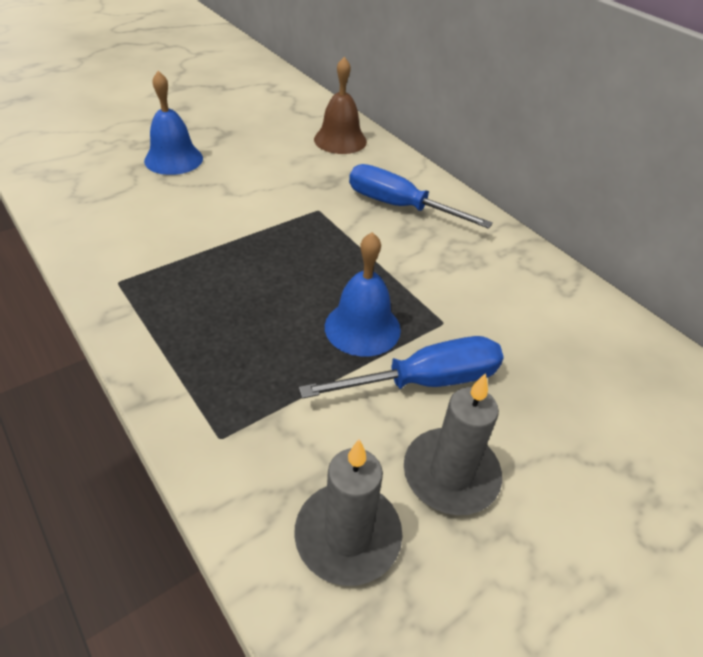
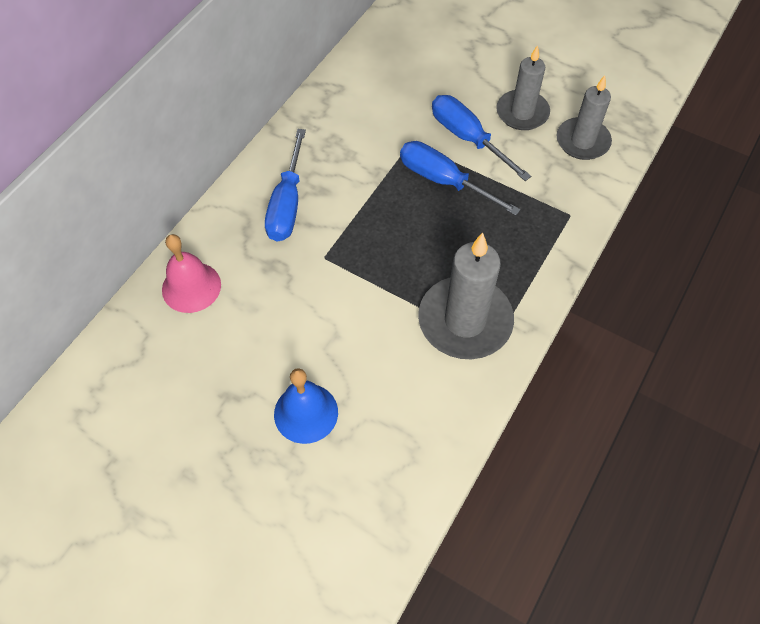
camera: 110 degrees left, 15 degrees up
(163, 272) = (465, 321): none -> grey candle
(340, 140) = (191, 287): brown bell -> pink bell
(362, 327) = (444, 181): blue bell -> blue screwdriver

